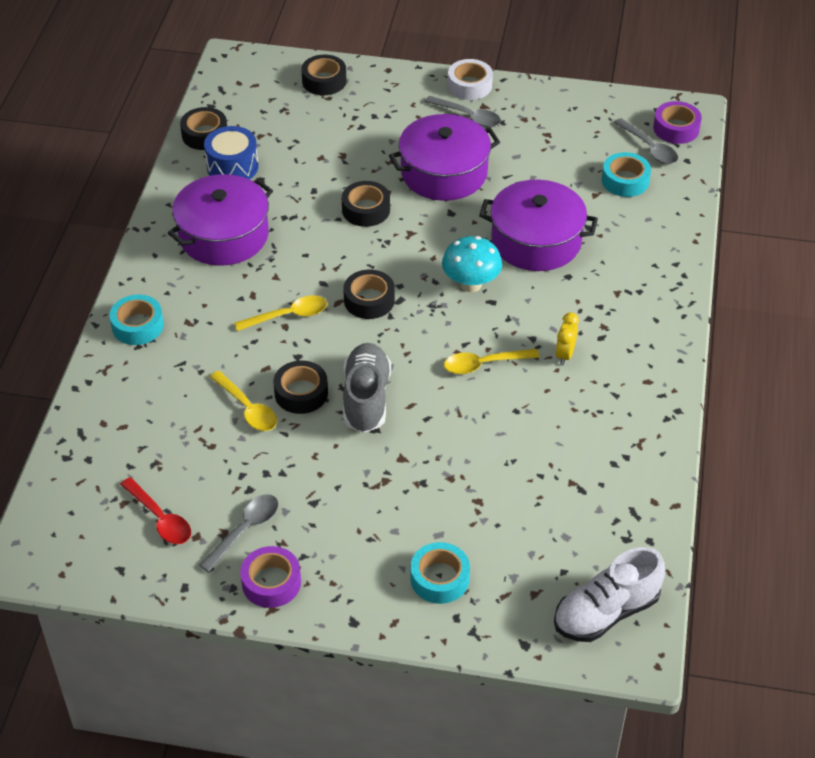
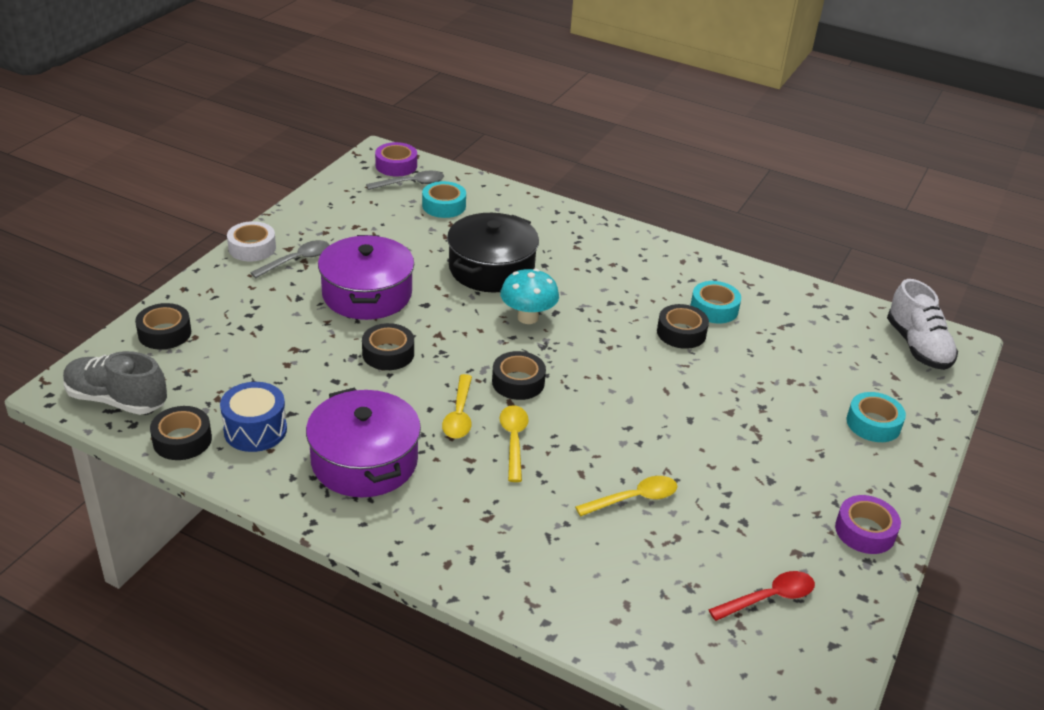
camera: 75 degrees left, 10 degrees down
(138, 326) = (473, 561): turquoise tape -> turquoise tape (714, 308)
(245, 530) = (796, 536): grey spoon -> none
(301, 393) = (626, 456): black tape -> black tape (681, 333)
(366, 398) = (648, 415): grey shoe -> grey shoe (116, 400)
(484, 364) = (631, 336): yellow spoon -> yellow spoon (459, 414)
(536, 241) = (491, 269): purple pot -> black pot
(565, 355) = (637, 291): yellow clock -> none

